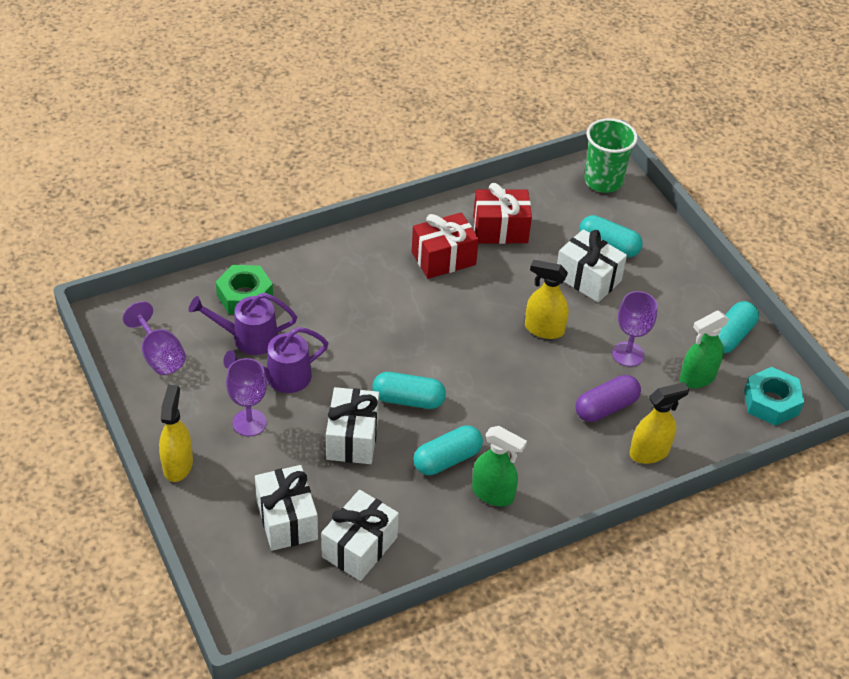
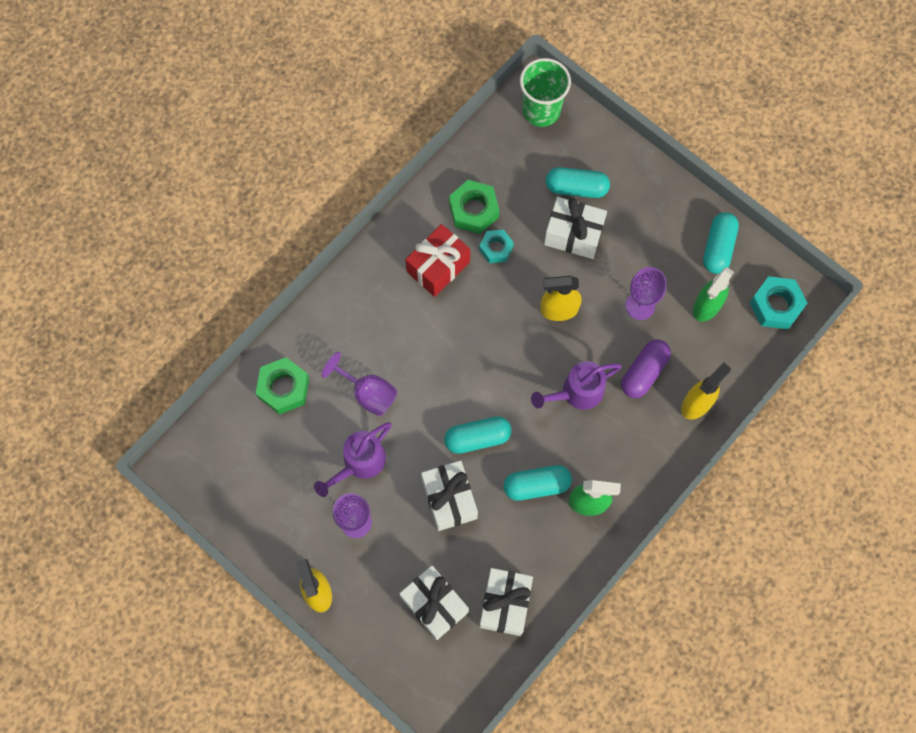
camera: 20 degrees left, 25 degrees up
(159, 356) = (243, 487): purple goblet -> purple goblet (368, 393)
(248, 338) = (309, 433): purple watering can -> purple watering can (576, 392)
(447, 459) = (536, 485): turquoise capsule -> turquoise capsule turned 45 degrees clockwise
(500, 229) = (473, 210): red gift -> green nut
(506, 263) = (496, 248): none -> turquoise nut

